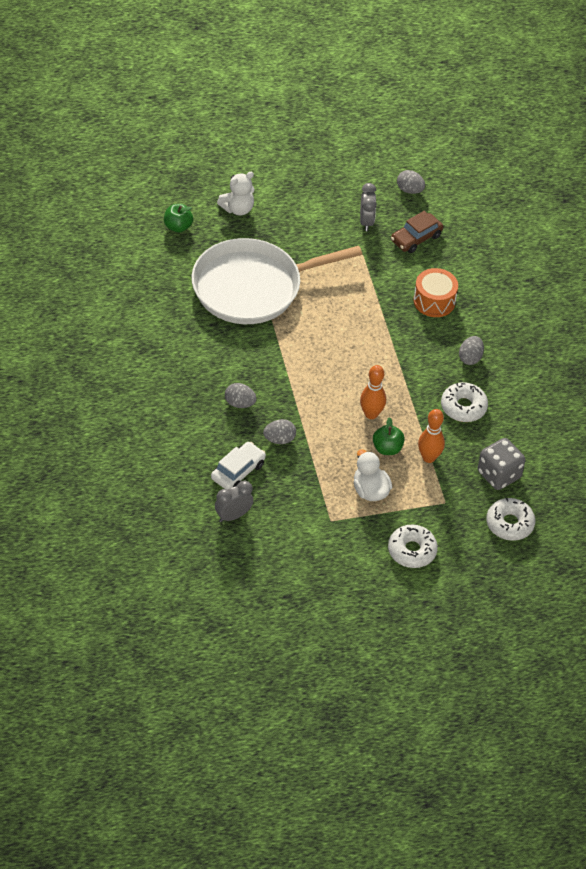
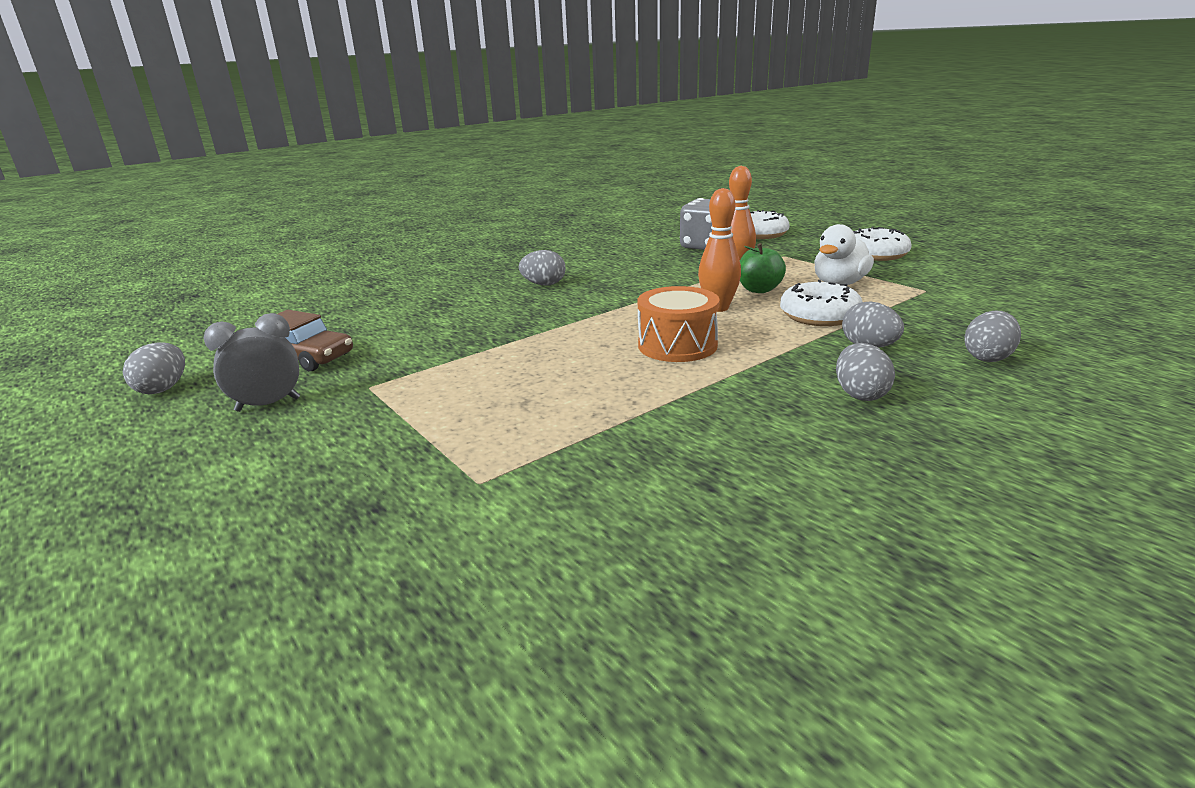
camera: 110 degrees left, 25 degrees down
(178, 226) = (364, 699): green apple -> none
(233, 516) = (1064, 339): grey clock -> none
(237, 209) = (243, 588): white teddy bear -> none
(238, 471) = (987, 357): white car -> grey egg
(252, 287) = (543, 471): white pan -> none
(434, 301) = (451, 319): orange drum -> orange drum (677, 345)
(463, 407) = (631, 273): white donut -> white donut (819, 316)

